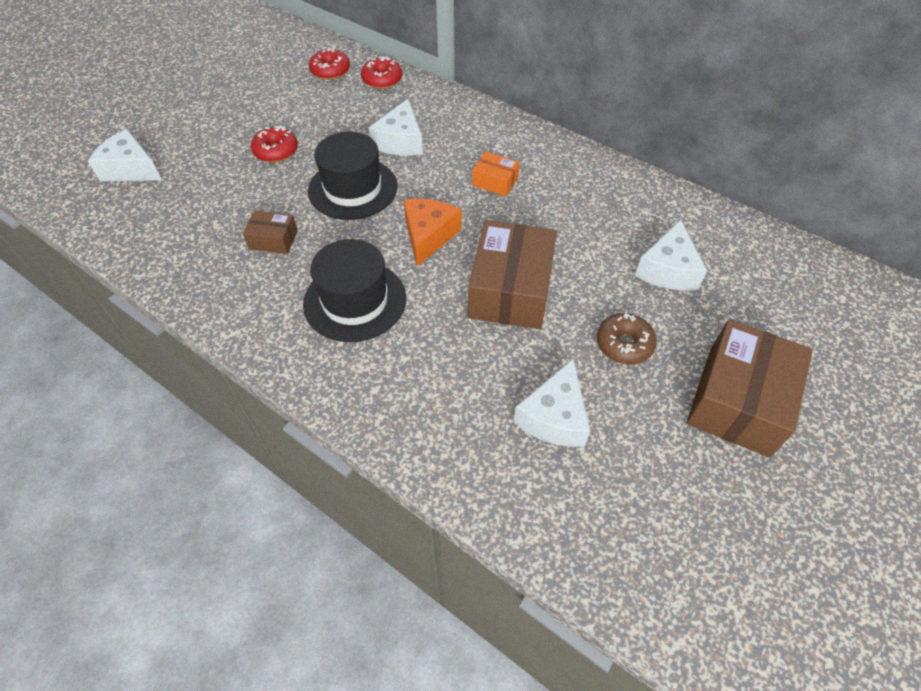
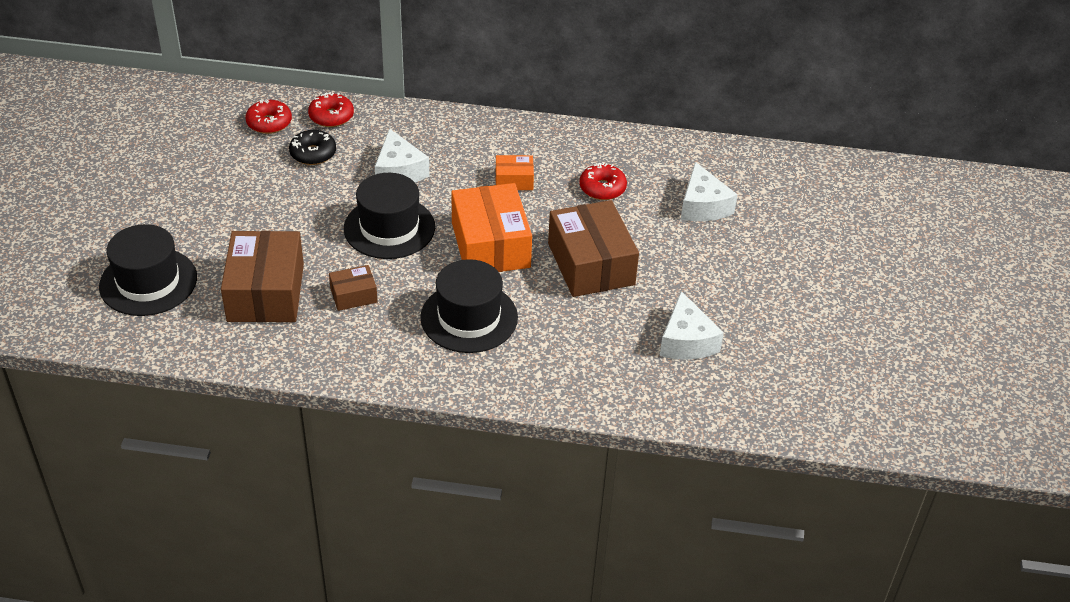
camera: 30 degrees left, 10 degrees down
(131, 169) = (148, 282): white cheese -> black hat
(276, 151) = (284, 218): red donut -> red donut (602, 188)
(343, 105) = (313, 153): none -> black donut
(428, 236) = (490, 245): orange cheese -> orange box
(624, 344) = (704, 273): brown donut -> none
(738, 401) = (806, 282): brown box -> brown box (266, 292)

